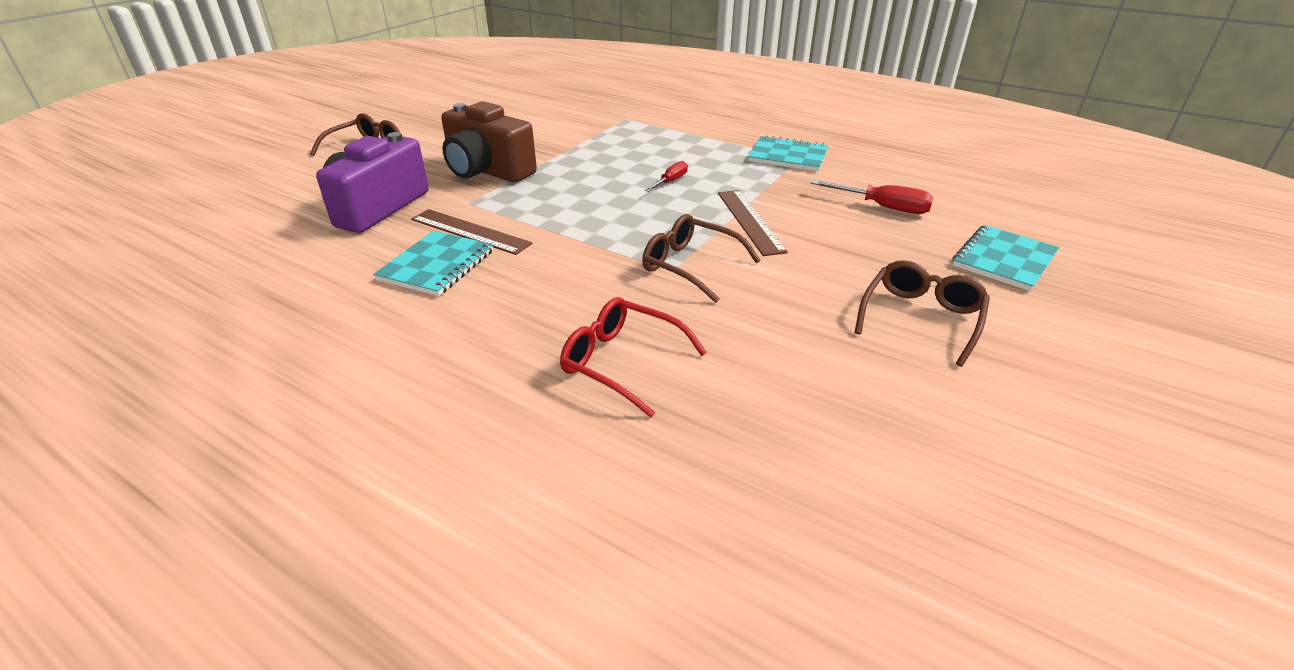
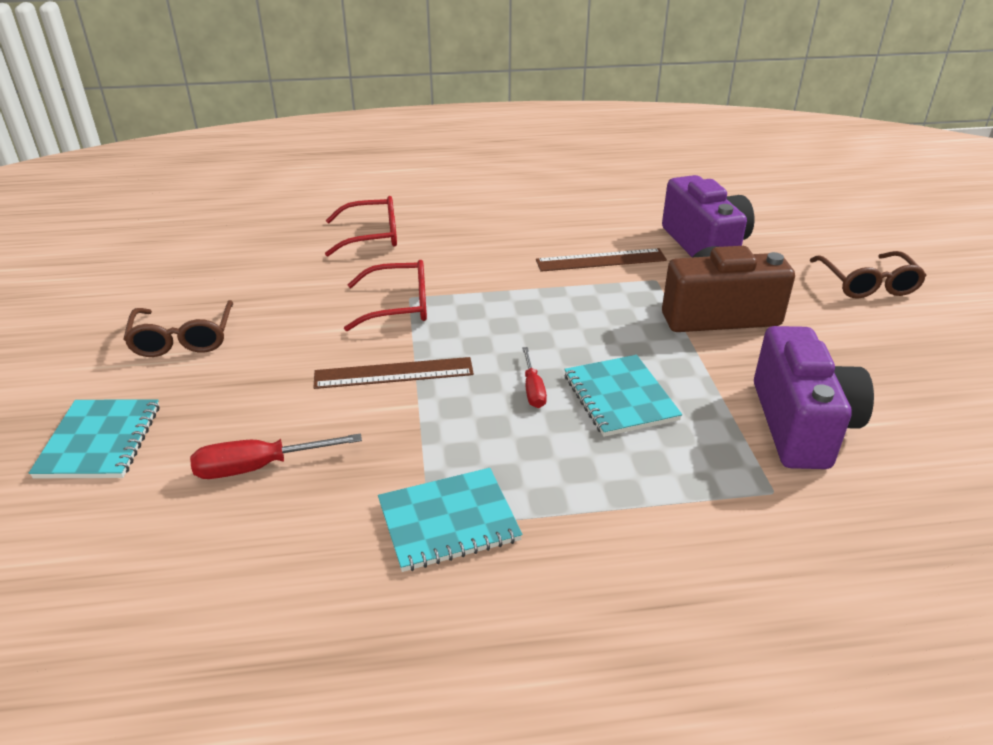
camera: 140 degrees right, 0 degrees up
(437, 265) = (570, 233): turquoise notebook -> turquoise notebook (620, 397)
(566, 126) = (800, 424): none -> purple camera
(690, 266) = (398, 306): brown glasses -> red glasses
(749, 221) = (393, 373): brown ruler -> brown ruler turned 45 degrees counterclockwise

